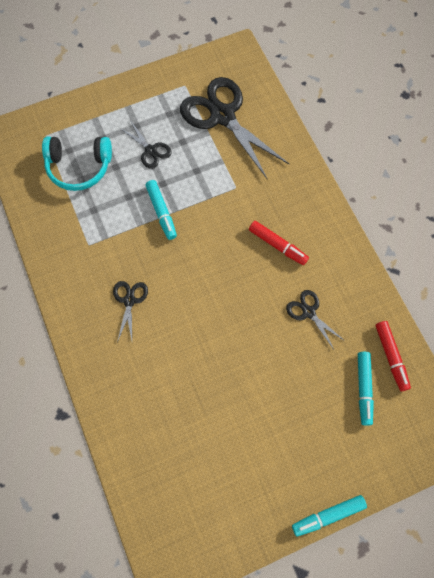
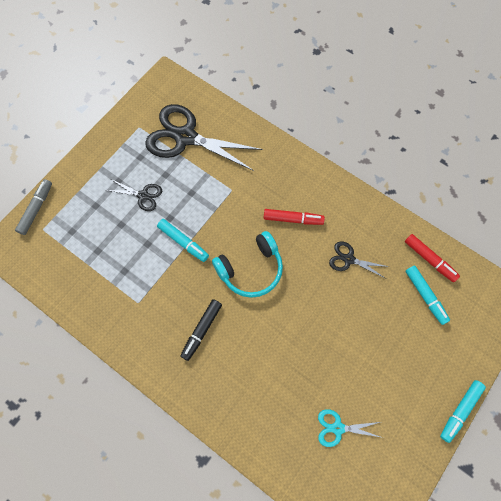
camera: 30 degrees left, 0 degrees up
(50, 115) = (36, 209): none -> grey marker
(79, 167) = (89, 241): turquoise headphones -> turquoise headphones (251, 269)
(129, 300) = (201, 330): black scissors -> black marker
(199, 460) = (338, 428): none -> turquoise scissors

